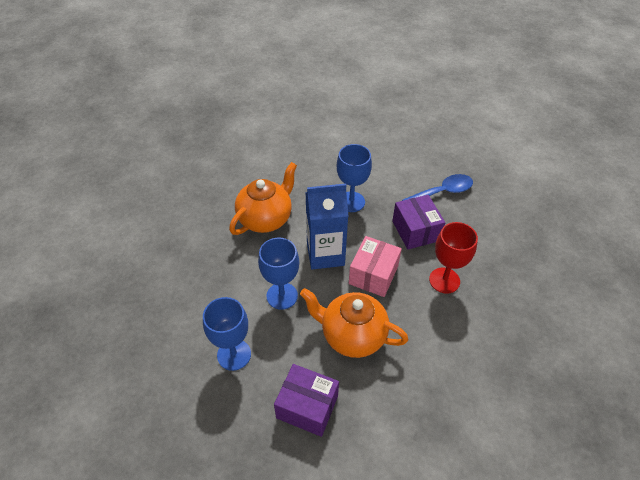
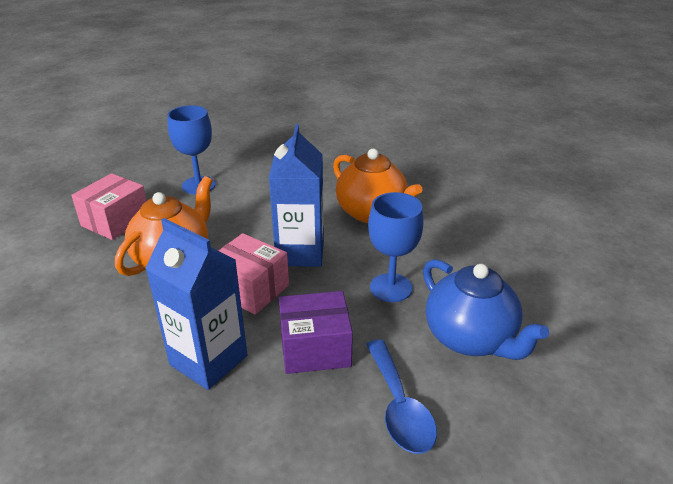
camera: 100 degrees right, 15 degrees down
(282, 296) = (252, 216): blue goblet -> none
(307, 406) = (115, 221): purple box -> pink box
(385, 167) = (471, 339): none -> blue teapot
(444, 280) = (208, 360): red goblet -> blue carton

